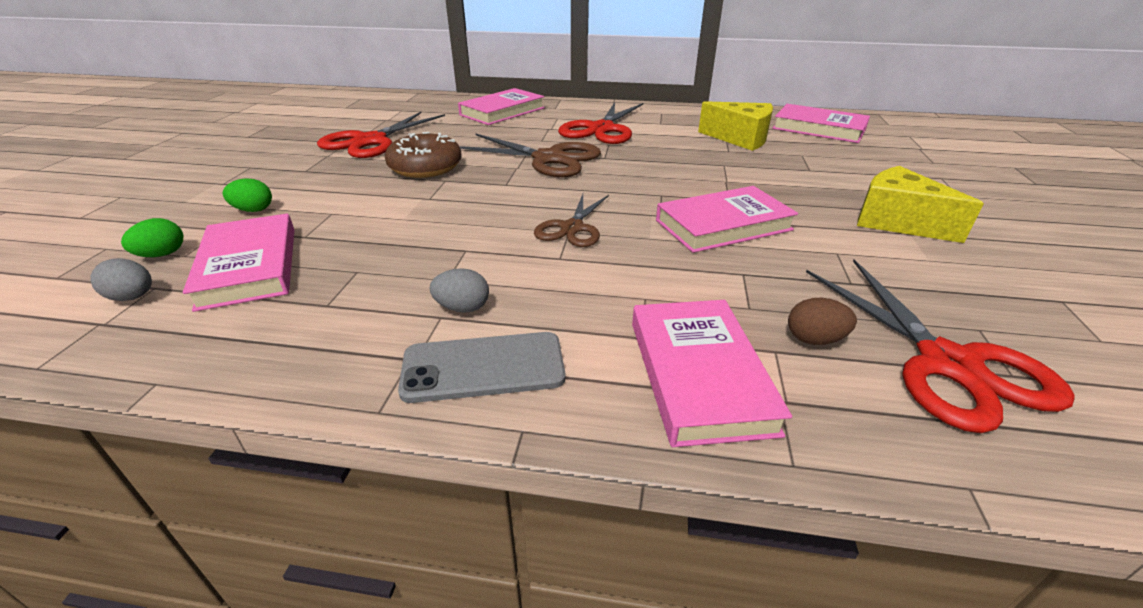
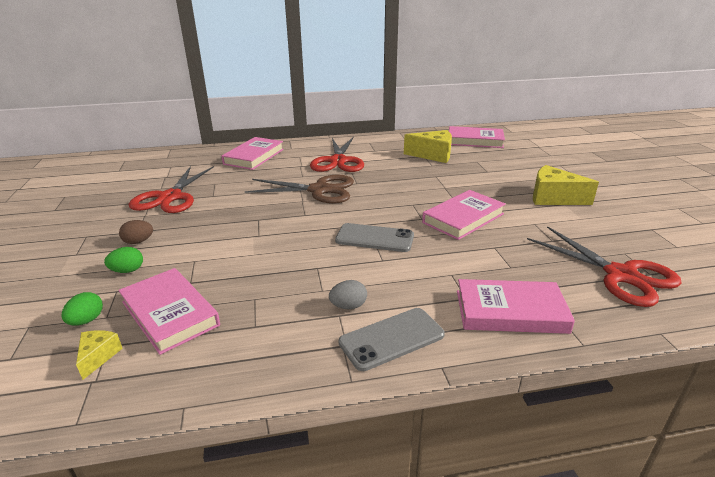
camera: 20 degrees left, 5 degrees down
(133, 297) = (98, 357): grey egg -> yellow cheese
(425, 167) = (234, 212): brown donut -> none
(572, 228) = (374, 238): brown scissors -> grey phone
(698, 375) = (510, 311): pink book -> pink book turned 60 degrees counterclockwise
(814, 339) = (554, 277): brown egg -> brown egg (138, 242)

